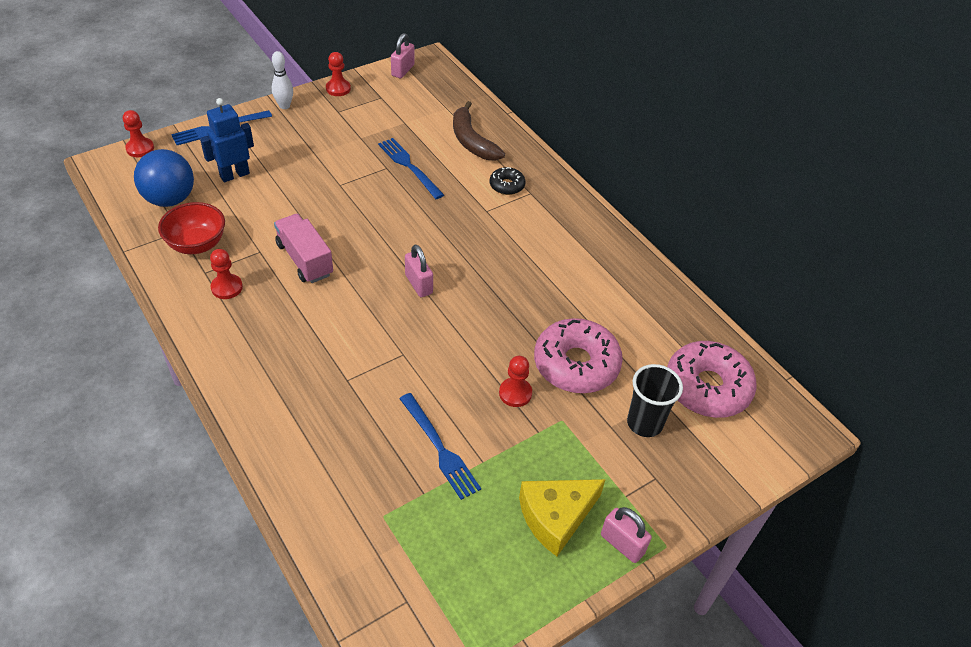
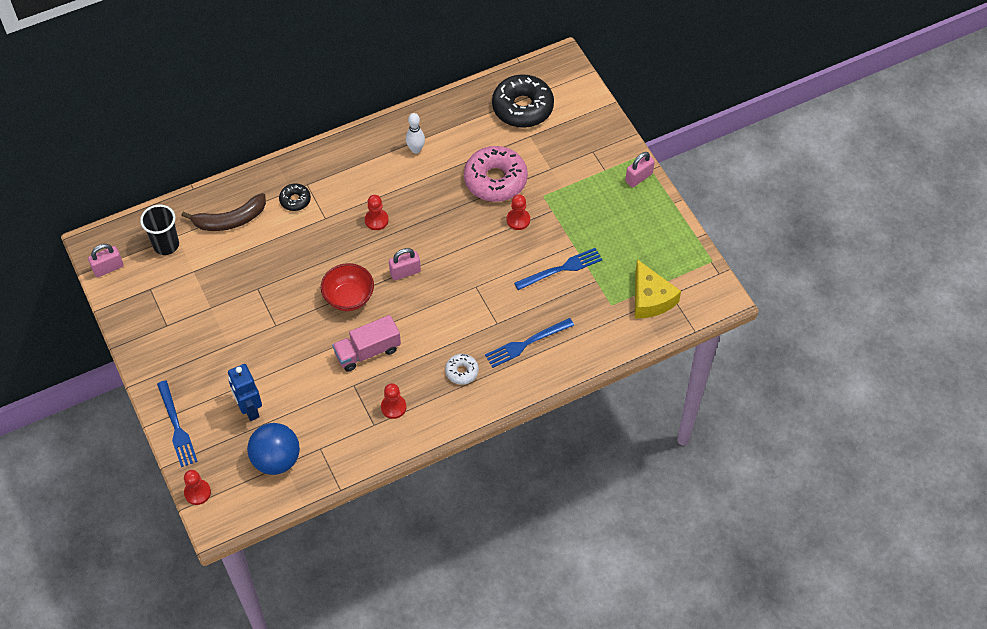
camera: 80 degrees left, 10 degrees up
(197, 244) = (339, 433): red bowl -> red bowl (349, 298)
(273, 348) = (461, 371): none -> white donut
(284, 106) = (150, 371): white bowling pin -> white bowling pin (416, 149)
(338, 89) = (129, 325): red pawn -> red pawn (376, 220)
(402, 70) = (108, 268): pink padlock -> pink padlock turned 60 degrees counterclockwise
(409, 166) = (258, 271): blue fork -> blue fork (526, 343)
(556, 517) = (618, 209): yellow cheese -> yellow cheese (650, 298)
(644, 423) = (549, 149): black cup -> black cup (166, 245)
(707, 387) = (522, 107): pink donut -> black donut

